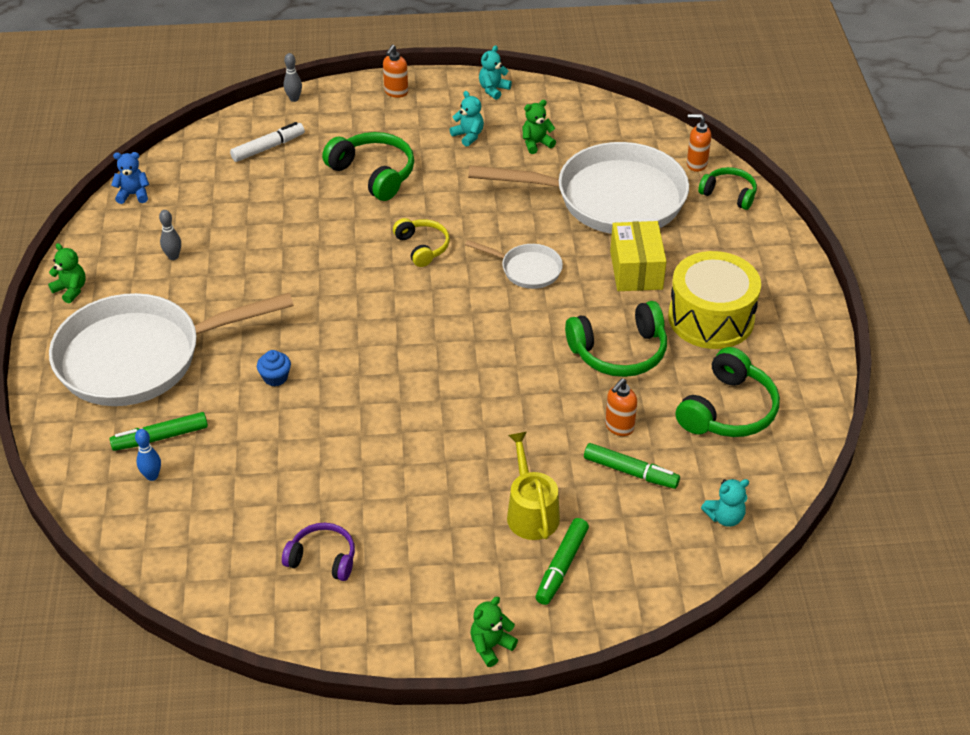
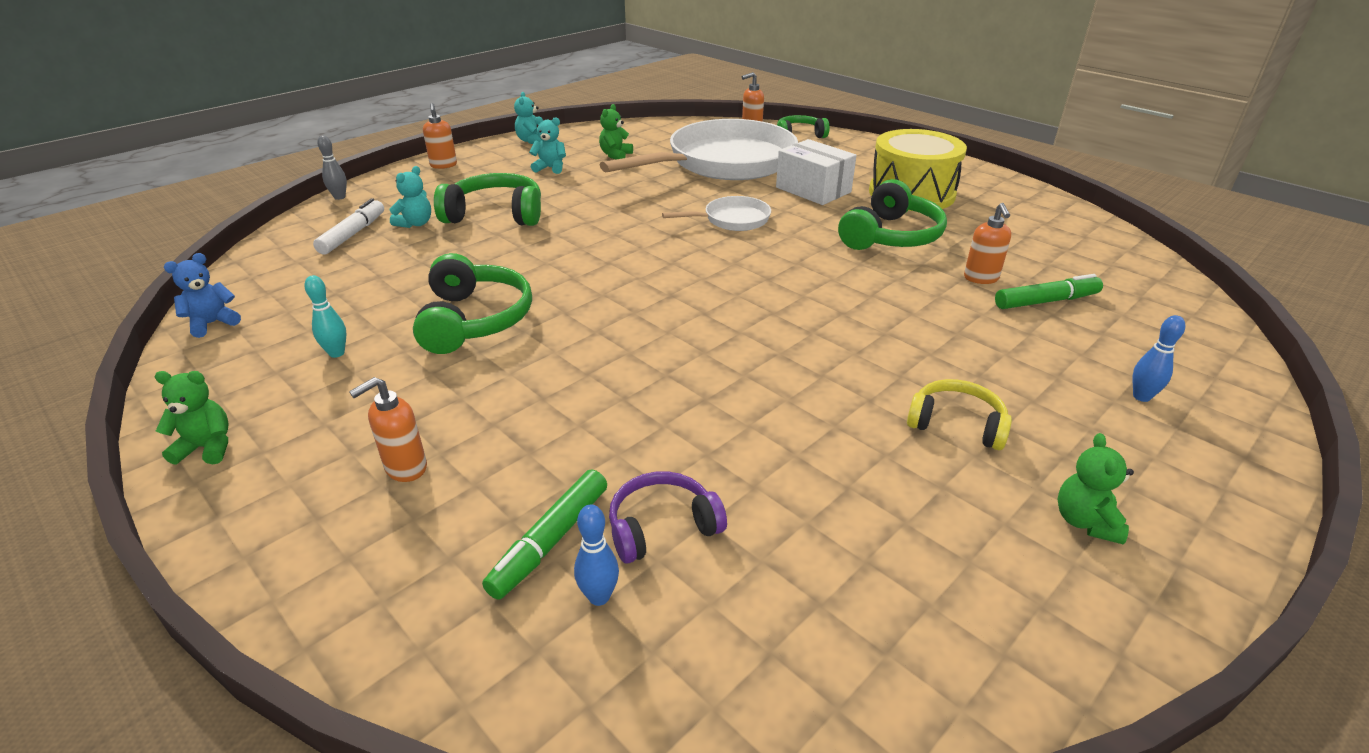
camera: 40 degrees left, 10 degrees down
(139, 357) = (405, 468): white pan -> orange soap dispenser
(173, 256) = (336, 353): grey bowling pin -> turquoise bowling pin
(275, 377) = (617, 399): blue cupcake -> none
(323, 558) = (949, 544): purple headphones -> purple headphones (662, 527)
(422, 247) = (618, 241): yellow headphones -> yellow headphones (956, 424)
(491, 646) = (1237, 508): green teddy bear -> green teddy bear (1085, 522)
(531, 512) = (1039, 371): yellow watering can -> none
(562, 566) = (1141, 397): green marker -> blue bowling pin
(636, 270) = (813, 190): yellow box -> white box
(725, 517) = (1157, 294): turquoise teddy bear -> turquoise teddy bear (415, 224)
(728, 410) = (1024, 234): green headphones -> green headphones (474, 320)

